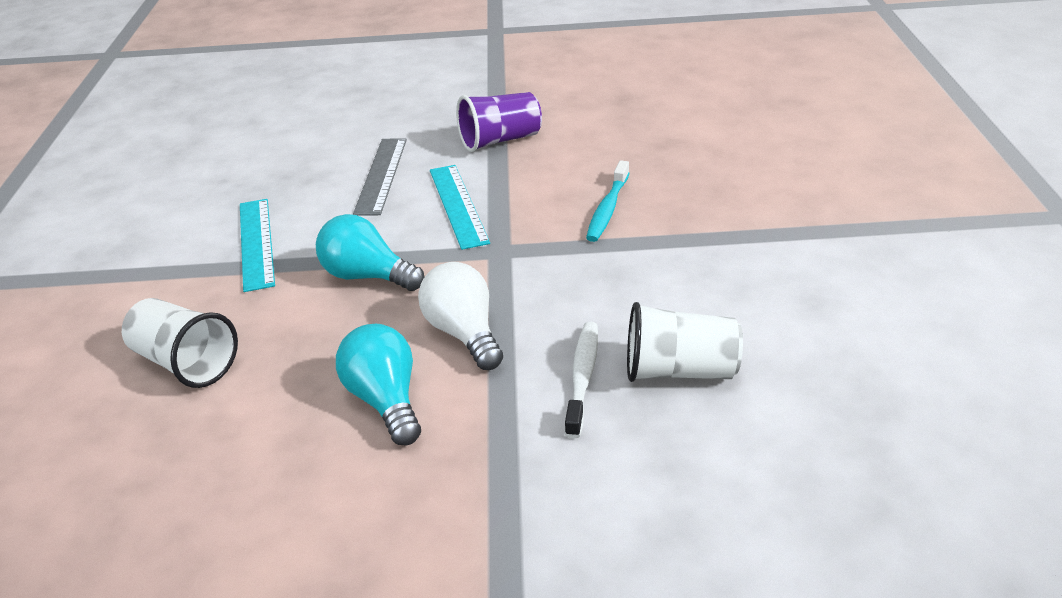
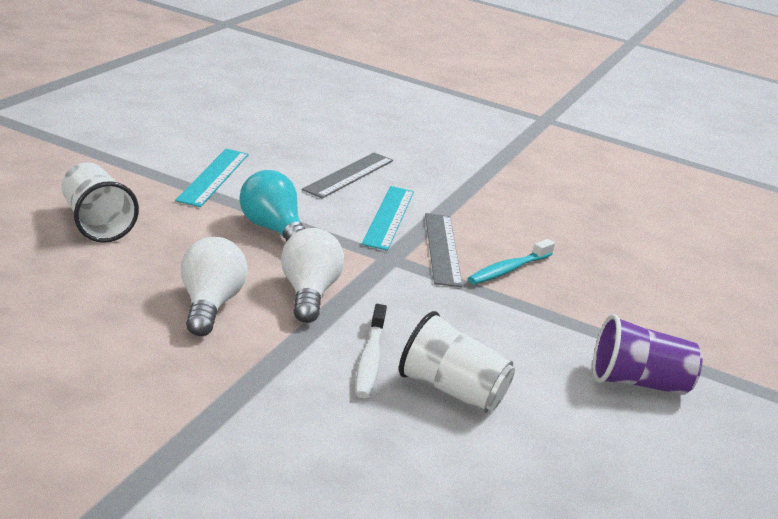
camera: 20 degrees right, 10 degrees down
(385, 400) = (209, 305): turquoise light bulb -> white light bulb
(500, 140) = (468, 191): purple cup -> purple cup (638, 383)
(534, 216) = (442, 249): none -> grey ruler
(583, 377) = (369, 359): white toothbrush -> white toothbrush turned 150 degrees clockwise

